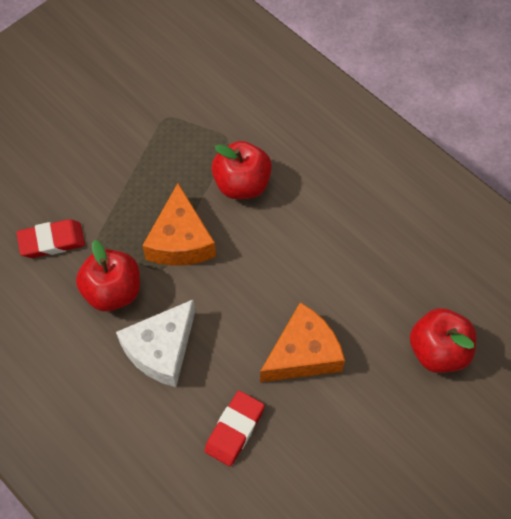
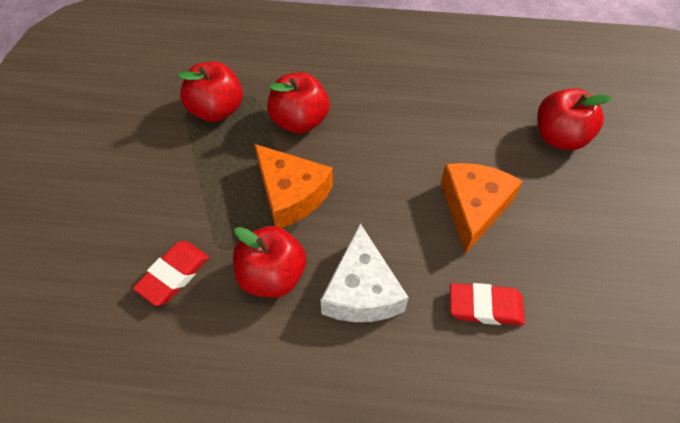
camera: 40 degrees left, 5 degrees down
(189, 130) = (216, 110): none -> red apple
(234, 430) = (485, 307): red eraser -> red eraser turned 75 degrees counterclockwise

